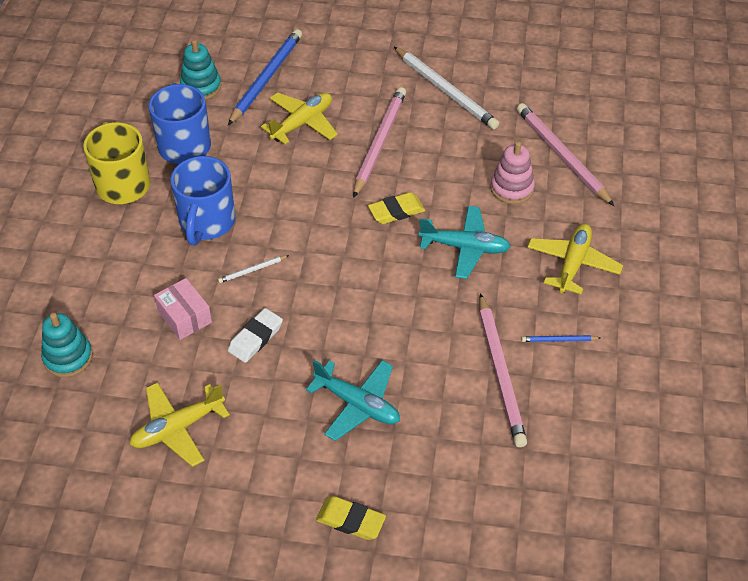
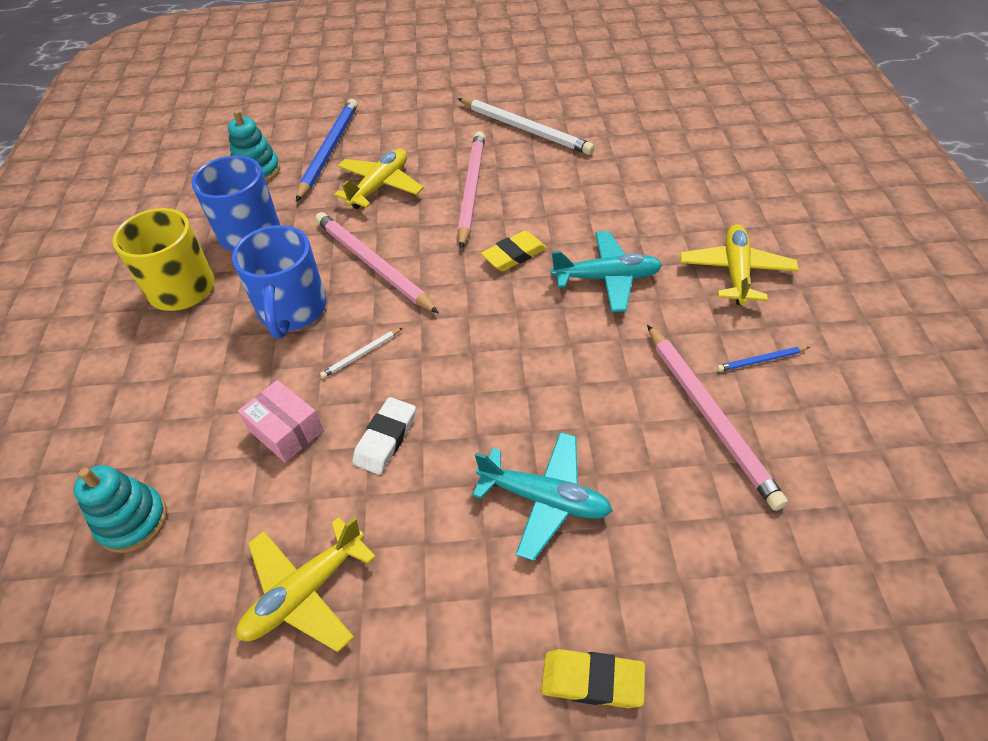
camera: 10 degrees left, 0 degrees up
(512, 188) = (633, 207): pink stacking toy -> none
(562, 156) = (672, 167): pink pencil -> pink pencil (372, 264)

